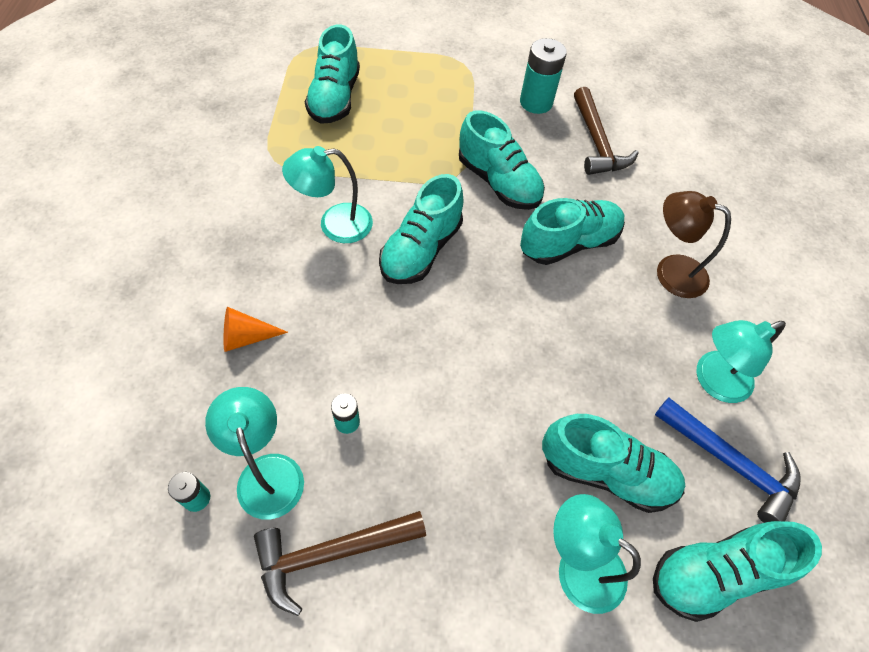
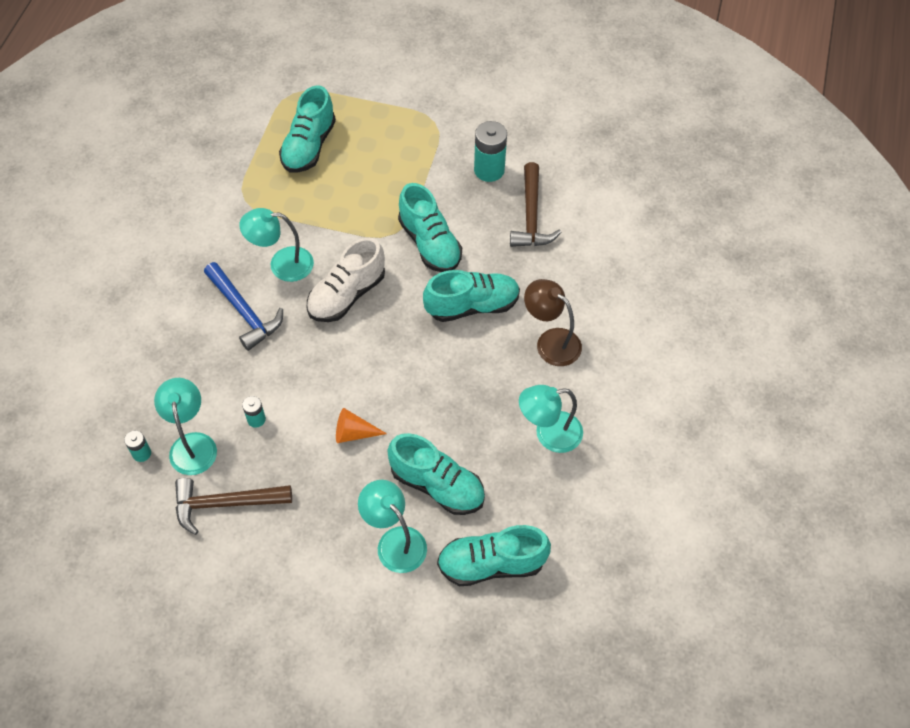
camera: 15 degrees right, 0 degrees up
(246, 337) = (195, 346): orange cone -> orange cone (353, 433)
(421, 250) = (346, 295): turquoise shoe -> white shoe
(730, 463) = (536, 495): blue hammer -> blue hammer (244, 312)

